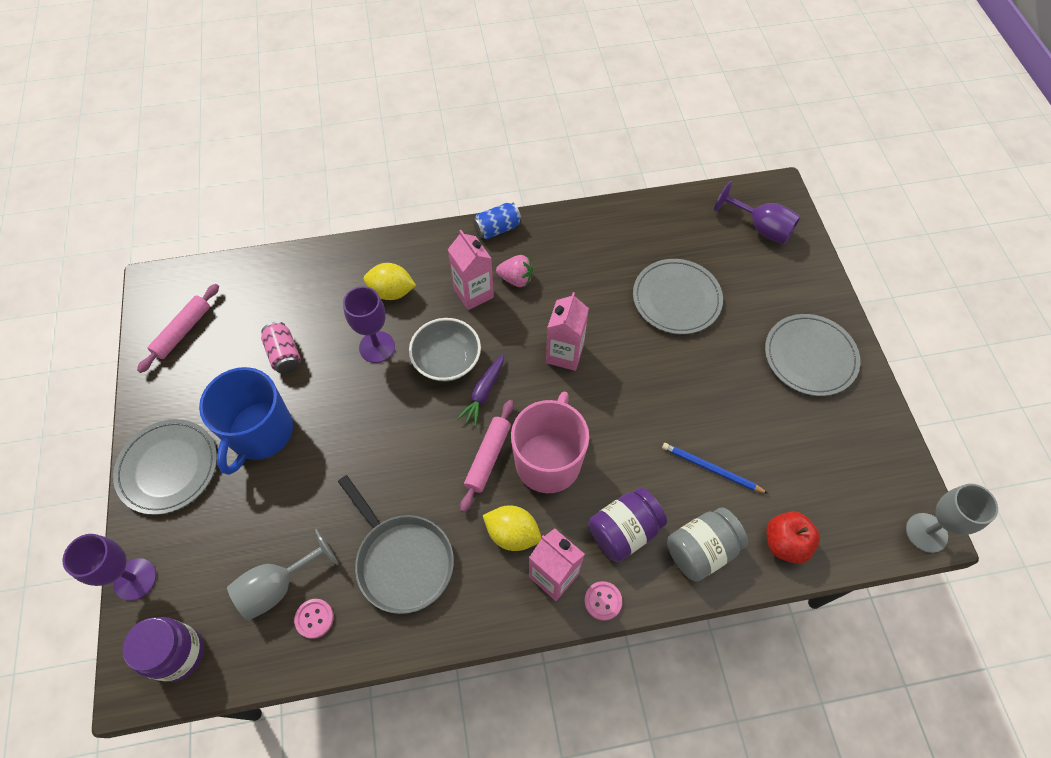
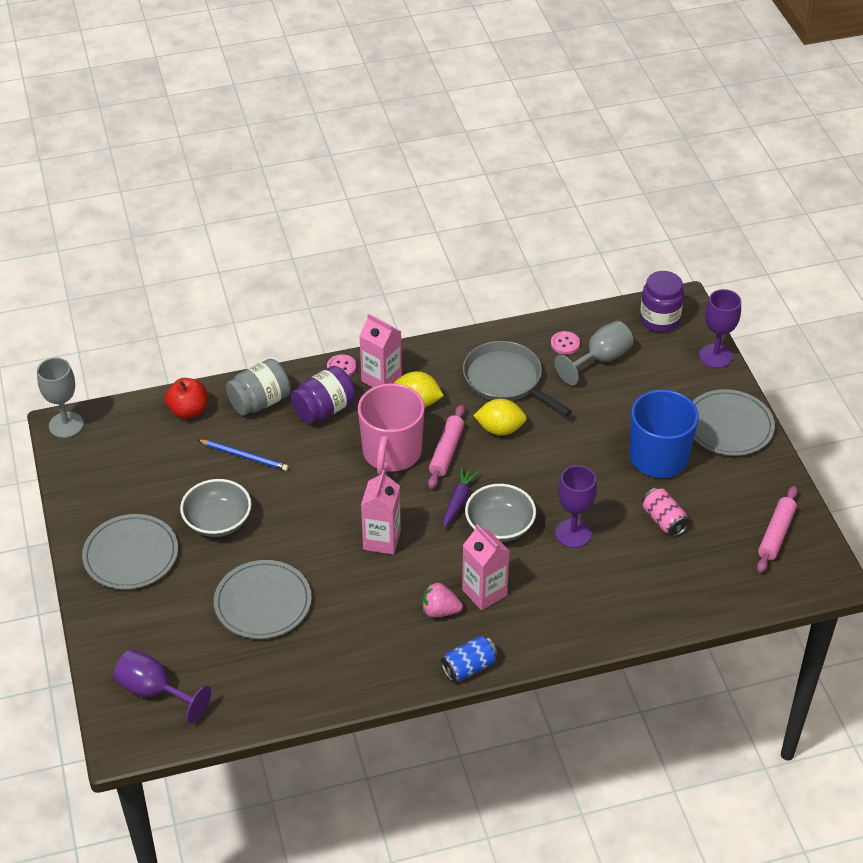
camera: 175 degrees right, 15 degrees down
(392, 292) = (573, 588): yellow lemon -> yellow lemon (500, 429)
(729, 388) = (218, 521): none -> grey bowl

